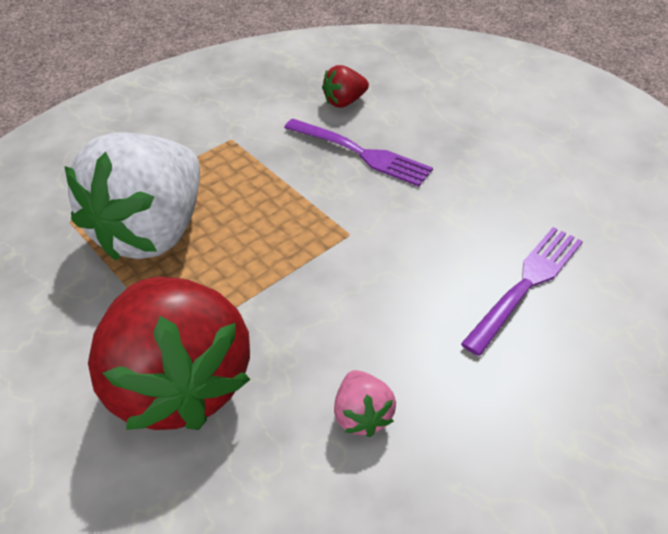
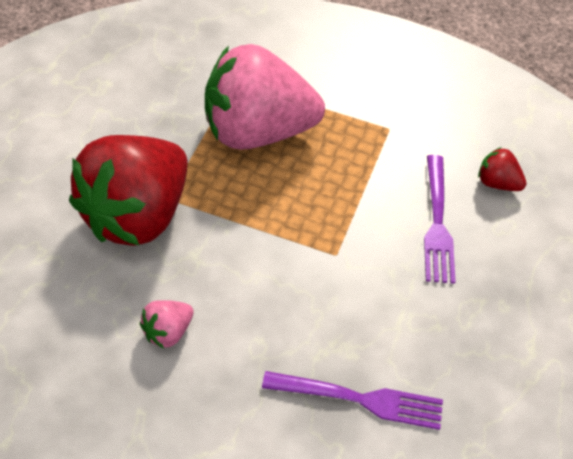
camera: 55 degrees right, 5 degrees up
(152, 231) = (256, 132): white strawberry -> pink strawberry

